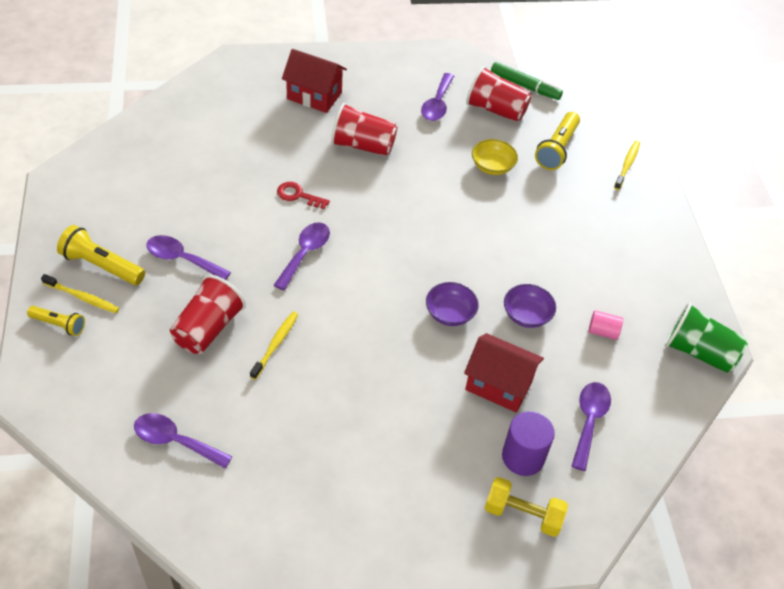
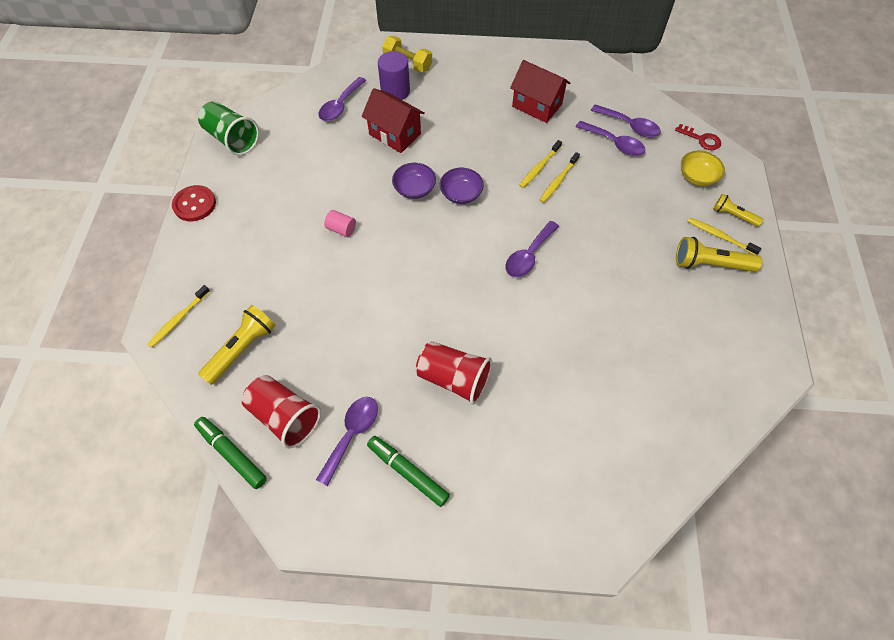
camera: 165 degrees left, 10 degrees up
(101, 266) = (710, 264): yellow flashlight -> yellow flashlight turned 150 degrees clockwise
(182, 259) = (639, 262): purple spoon -> purple spoon (614, 143)
(208, 328) = (612, 199): red cup -> none
(298, 195) = (530, 319): red key -> red key (701, 139)
(301, 360) = (539, 167): none -> yellow toothbrush
(314, 96) = (499, 466): red house -> red house (537, 105)
(385, 87) = (408, 472): none -> green marker
(492, 166) = (322, 334): yellow bowl -> yellow bowl (697, 177)
(527, 315) = (352, 181): purple bowl -> purple bowl (461, 194)
(603, 331) = (297, 161): pink cylinder -> pink cylinder (341, 229)
(686, 268) = (194, 204): none -> red button

